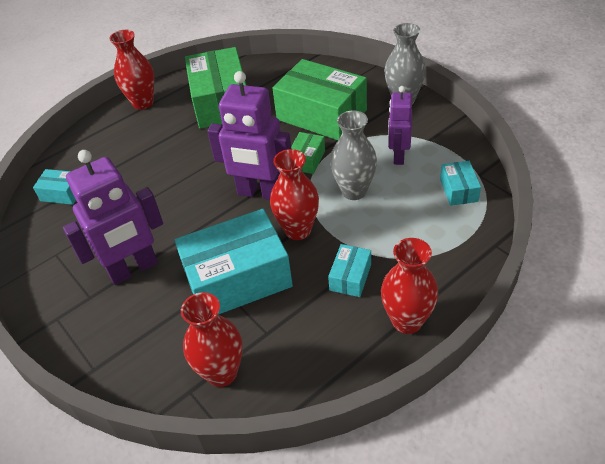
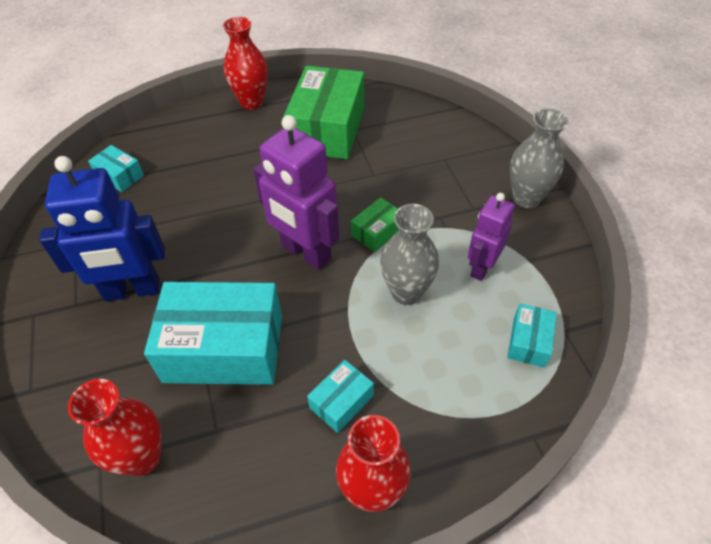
camera: 20 degrees right, 5 degrees up
(133, 269) = (132, 290): purple robot -> blue robot
(298, 230) = (319, 316): red vase -> none
(321, 115) = (424, 182): green box -> none

